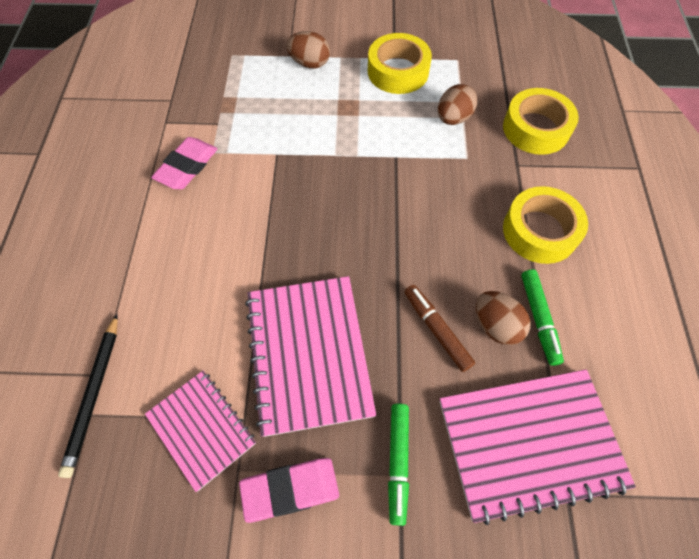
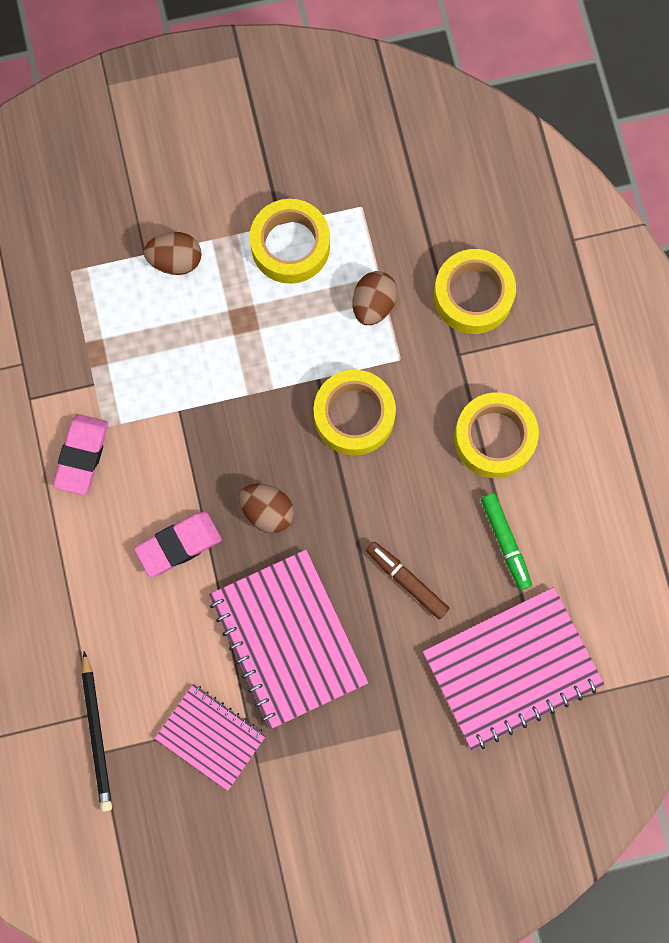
camera: 15 degrees left, 15 degrees up
(290, 489) = (309, 766): pink eraser -> pink eraser (179, 545)
(397, 462) = (397, 717): green marker -> none
(419, 188) = (354, 415): none -> yellow tape
(496, 325) = (464, 561): brown egg -> brown egg (267, 511)

